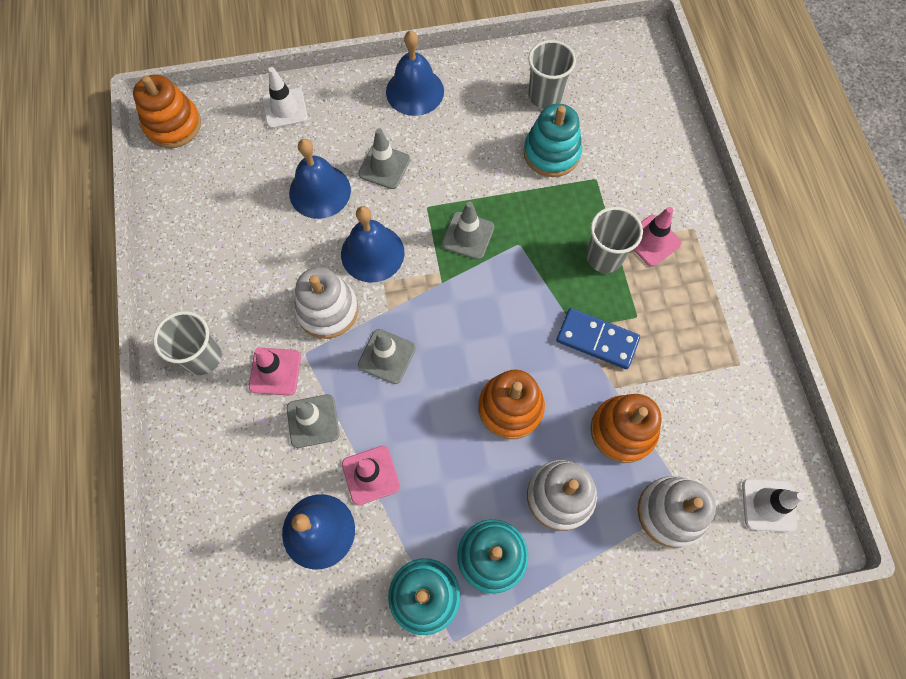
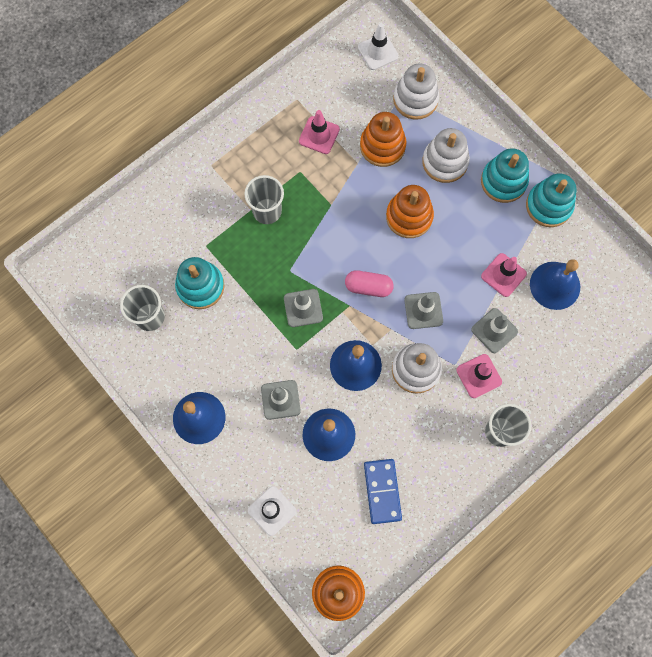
camera: 120 degrees left, 5 degrees up
(451, 313) = (368, 287): none -> pink capsule
(597, 339) = (331, 188): blue domino -> blue domino (382, 491)
(652, 240) = (236, 187): pink traffic cone -> pink traffic cone (319, 135)

